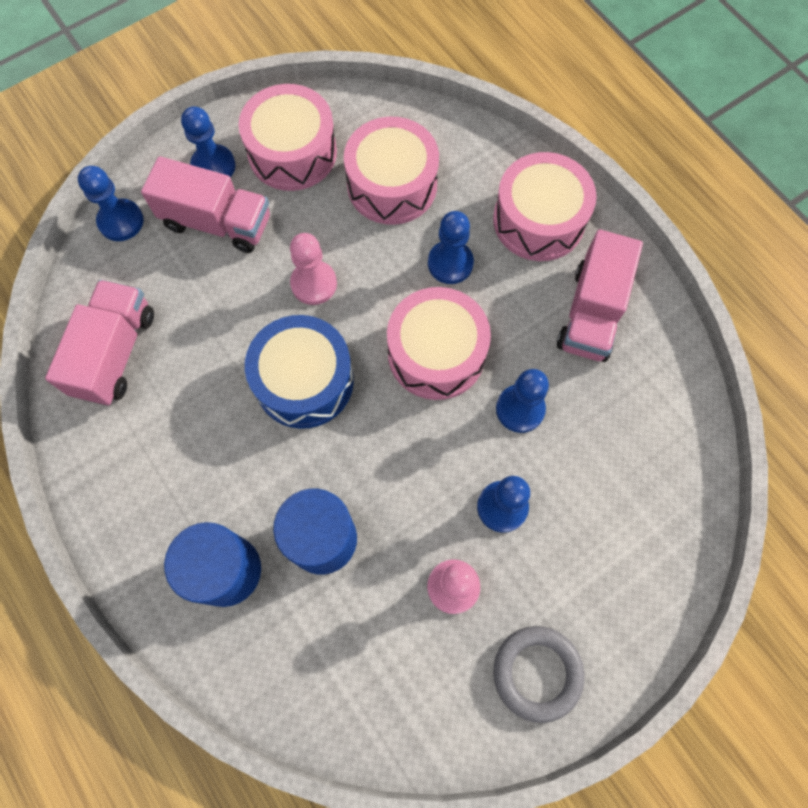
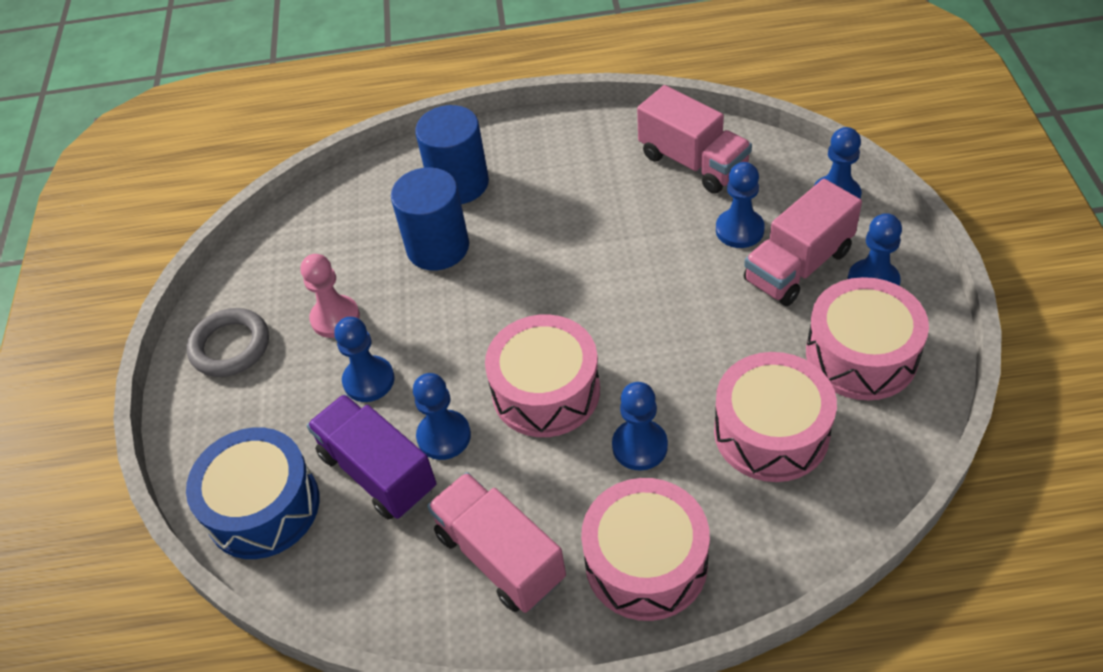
camera: 125 degrees right, 20 degrees down
(192, 280) = (739, 230): none -> blue pawn
(304, 381) = (584, 279): blue drum -> blue drum (263, 507)
(314, 284) = (683, 319): pink pawn -> none
(579, 441) = (378, 472): none -> purple truck

